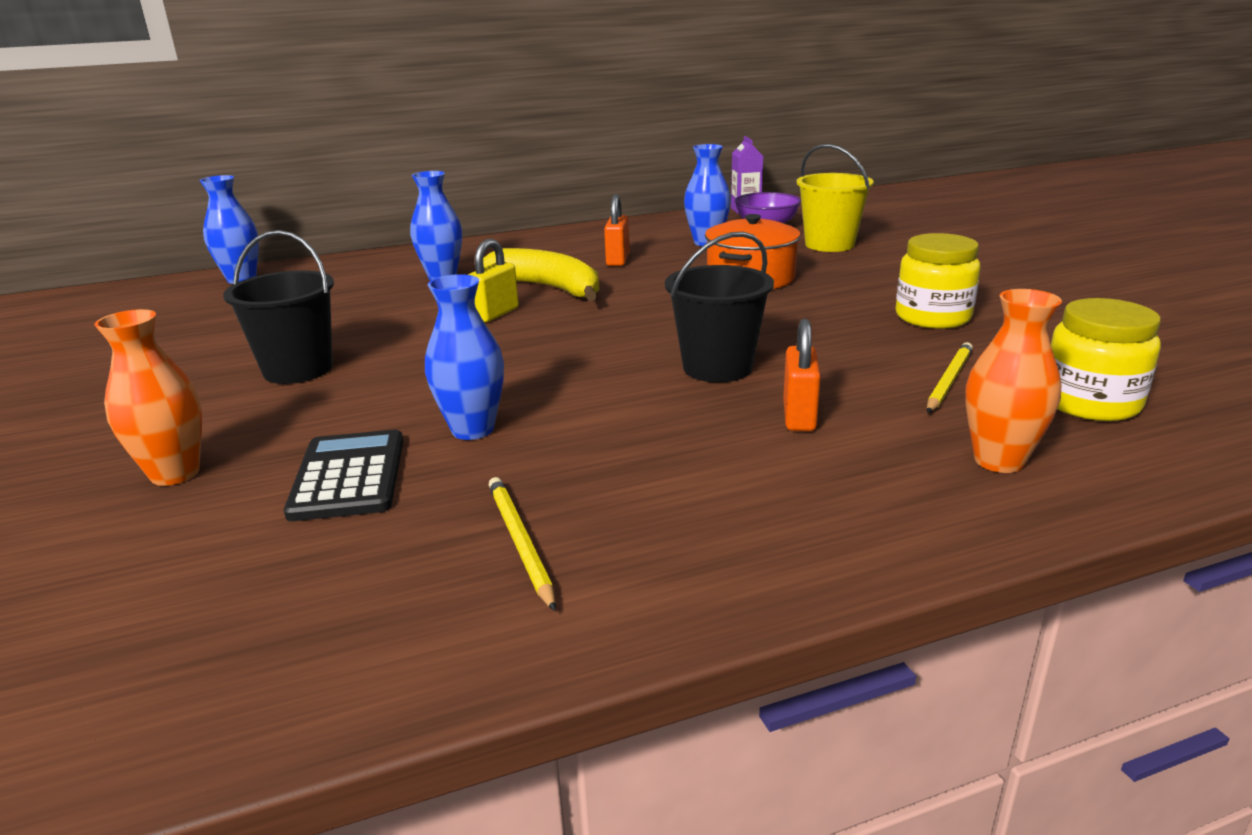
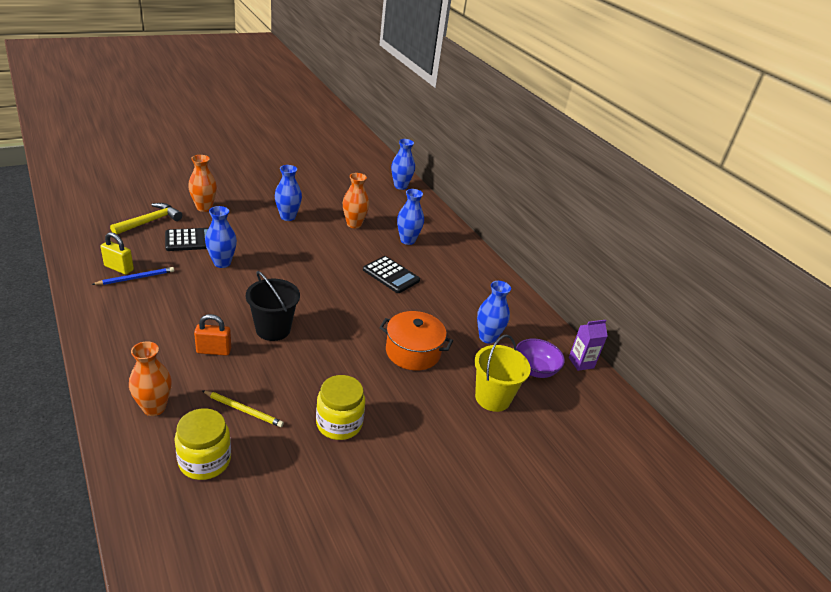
camera: 75 degrees right, 10 degrees up
(200, 557) = (150, 222): none -> yellow hammer
(298, 369) = (288, 217): black bucket -> blue vase
(365, 312) = (354, 224): none -> orange vase
(495, 314) = (350, 260): yellow padlock -> yellow padlock (119, 268)
(520, 542) = (136, 278): yellow pencil -> blue pencil
(548, 288) = (391, 275): yellow banana -> black calculator
(618, 260) = (444, 299): orange padlock -> none

